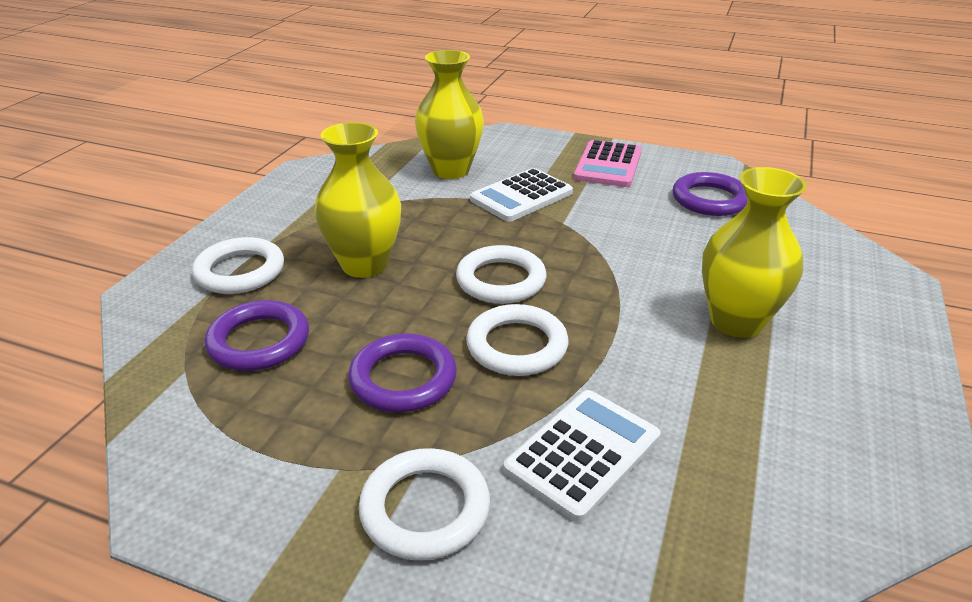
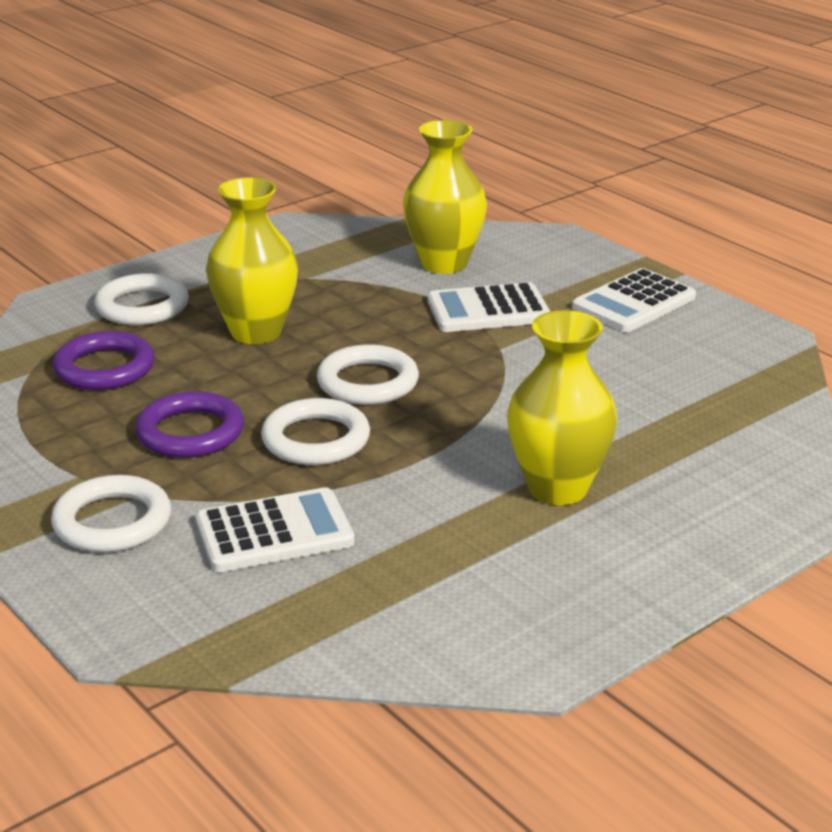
camera: 30 degrees right, 5 degrees down
(608, 165) = (634, 302): pink calculator -> white calculator
(710, 199) = (705, 371): purple ring -> none

